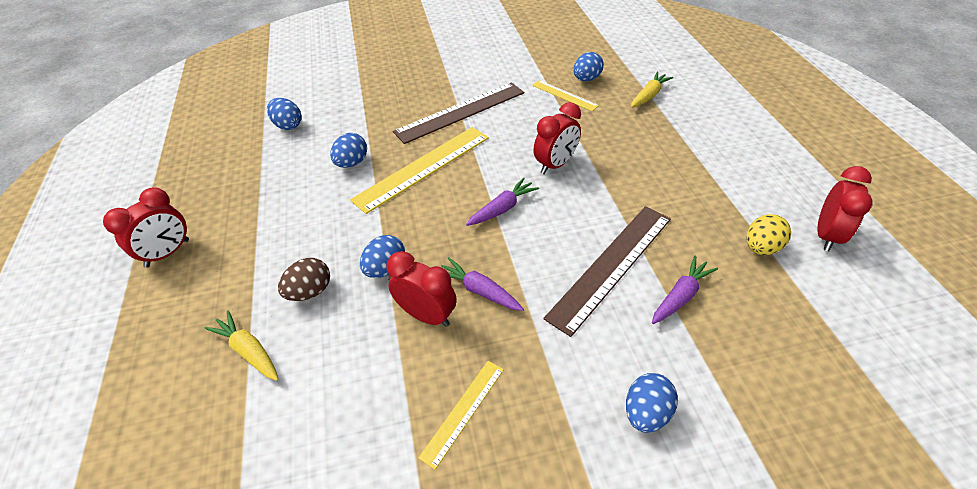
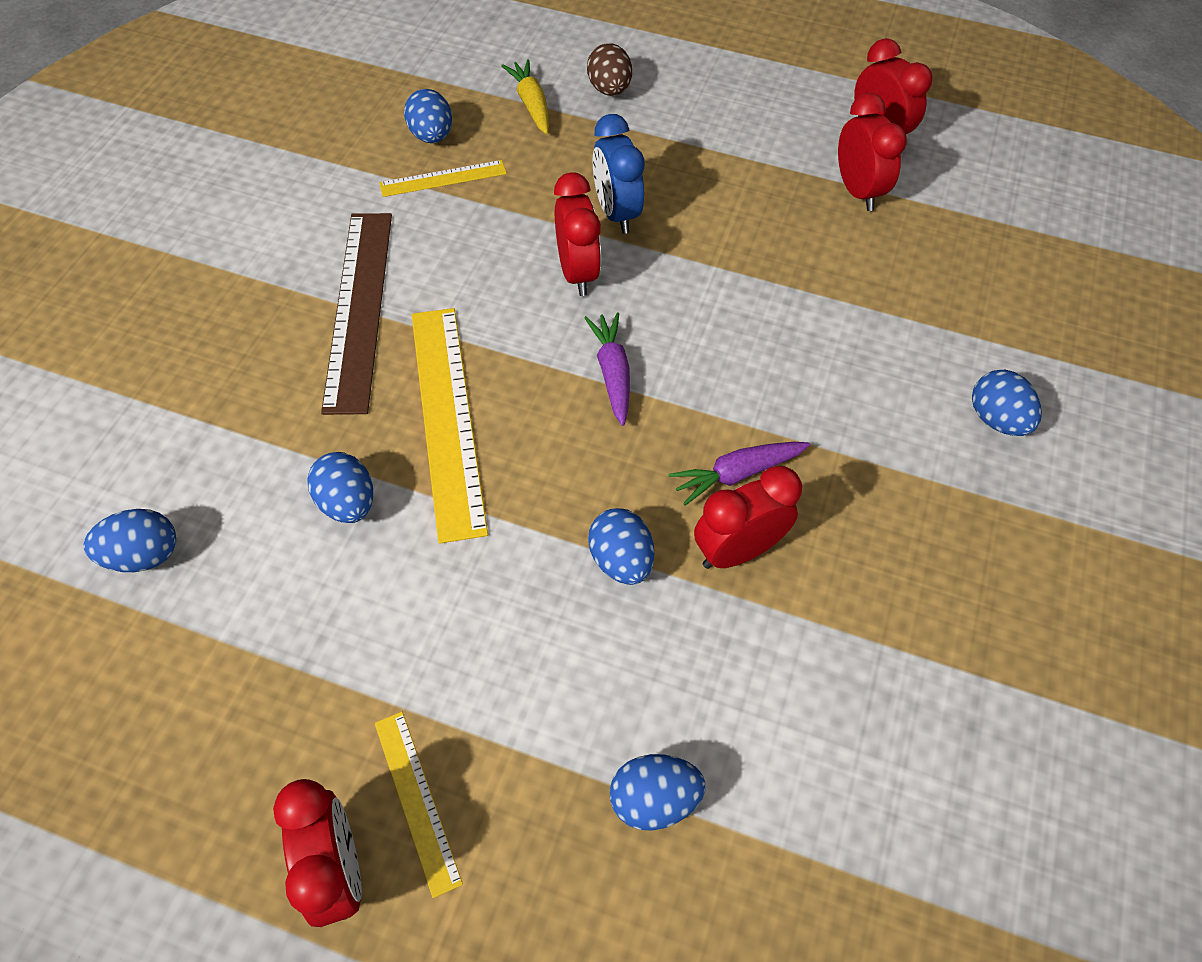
camera: 60 degrees left, 10 degrees up
(248, 351) = (653, 800): yellow carrot -> blue egg
(310, 292) = (594, 675): brown egg -> brown egg (609, 90)
(463, 411) = (903, 582): yellow ruler -> yellow ruler (417, 800)
(611, 266) = (791, 326): brown ruler -> none
(612, 158) = (616, 213): none -> blue clock
(680, 296) = (875, 297): purple carrot -> none
(761, 248) = (857, 191): yellow egg -> red clock

